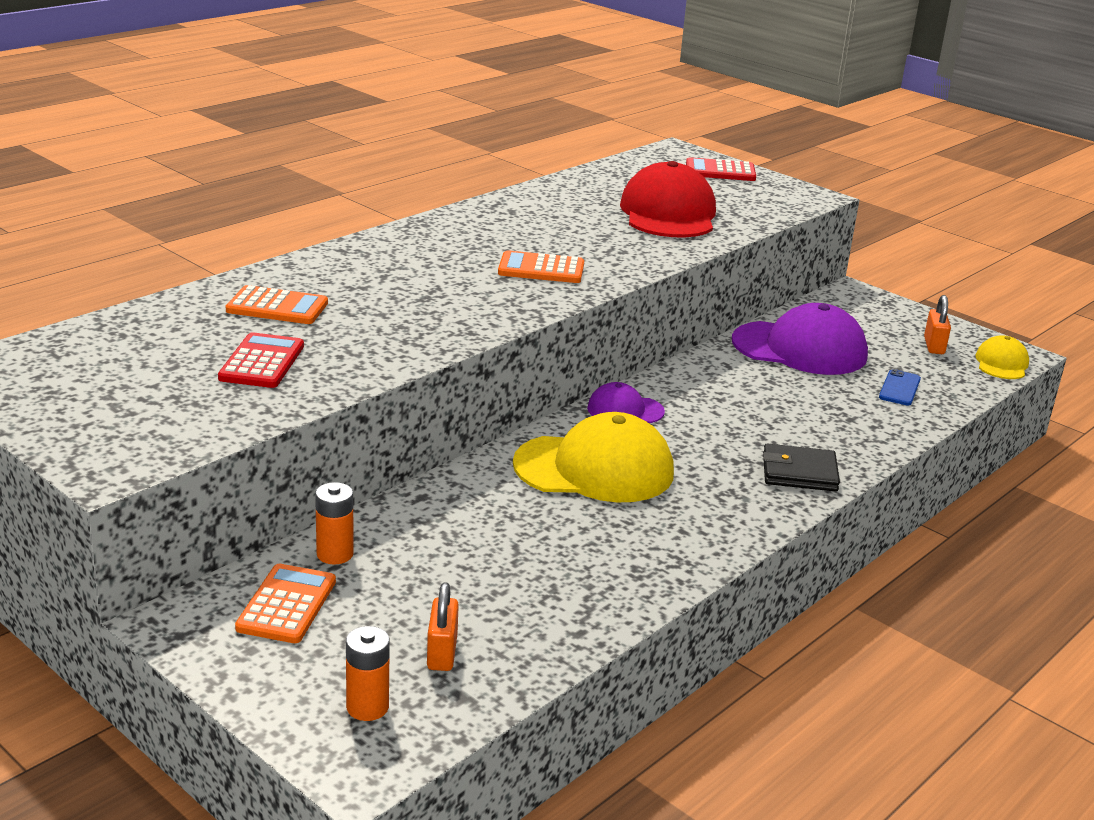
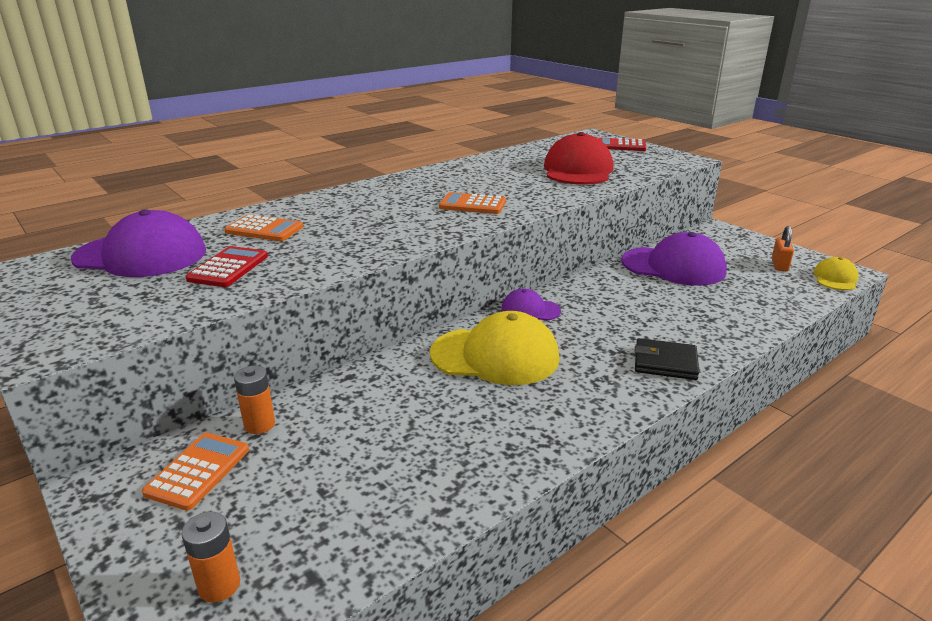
camera: 10 degrees right, 0 degrees up
(133, 345) = (141, 255): none -> purple cap
(442, 653) = (311, 527): orange padlock -> none
(899, 388) = (752, 296): blue phone -> none

